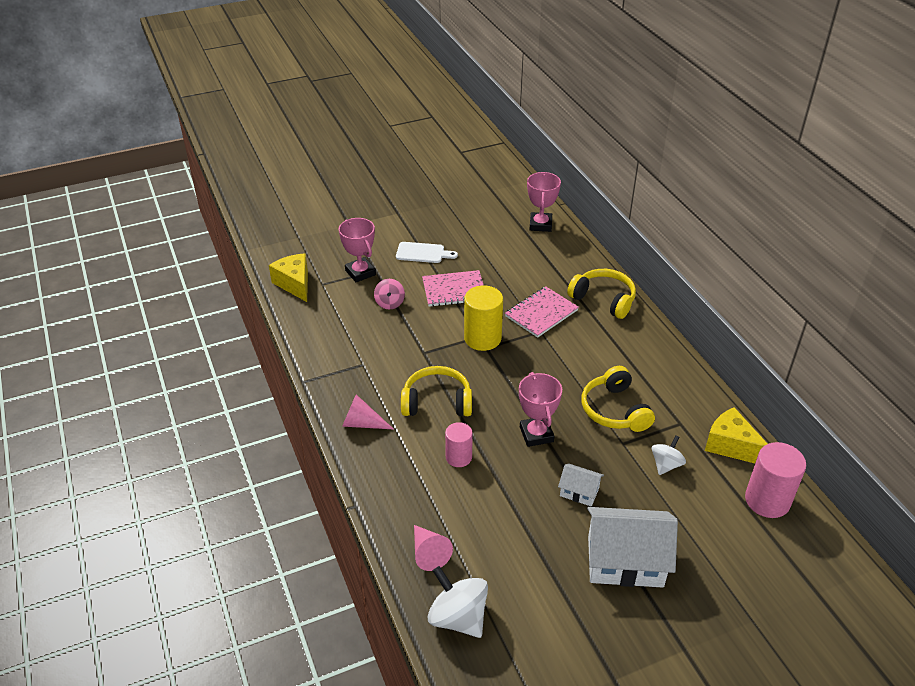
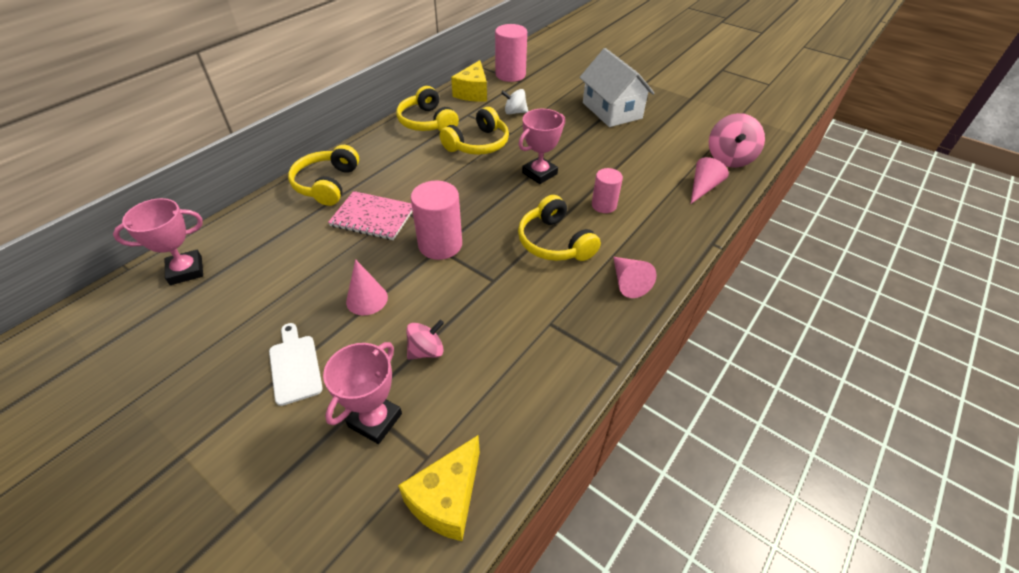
camera: 120 degrees left, 5 degrees up
(454, 290) = (367, 299): pink notebook -> pink cone
(458, 617) = (729, 158): white spinning top -> pink spinning top
(482, 338) = (440, 245): yellow cylinder -> pink cylinder
(579, 492) = (576, 139): white house -> none
(678, 387) = (427, 122): none -> yellow headphones

